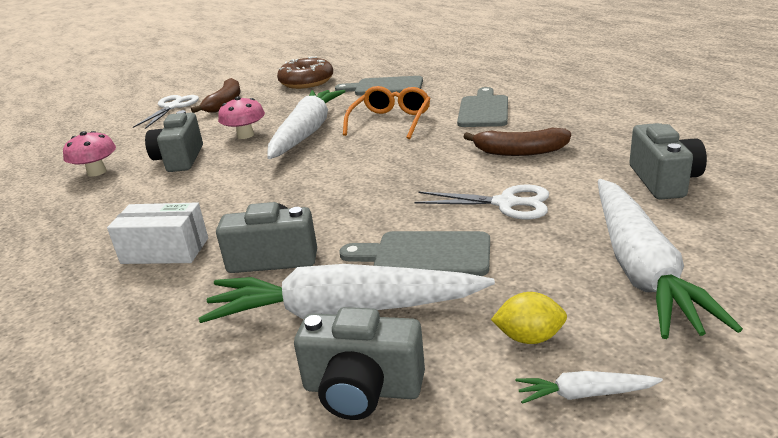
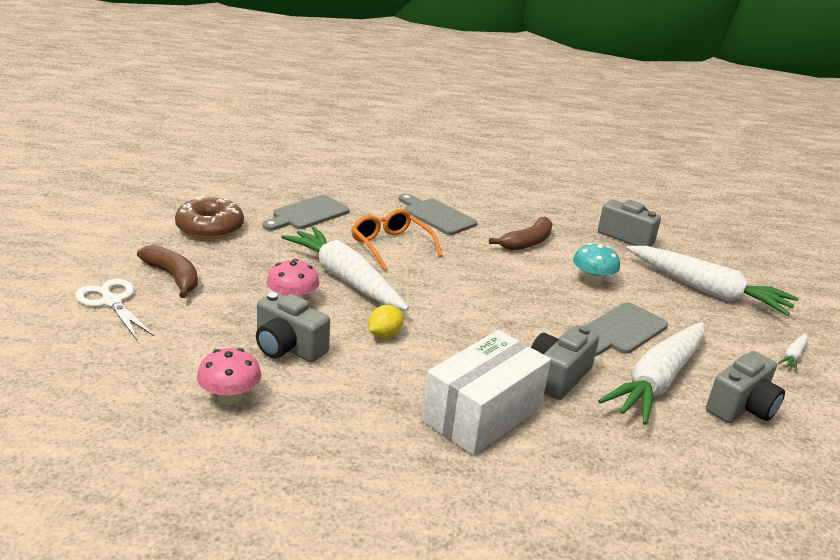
camera: 60 degrees left, 0 degrees up
(165, 251) = (482, 414): white box -> white box, size x1.53
(506, 203) = (592, 281): white scissors -> turquoise mushroom
(529, 337) = (738, 345): yellow lemon -> yellow lemon (384, 335)

